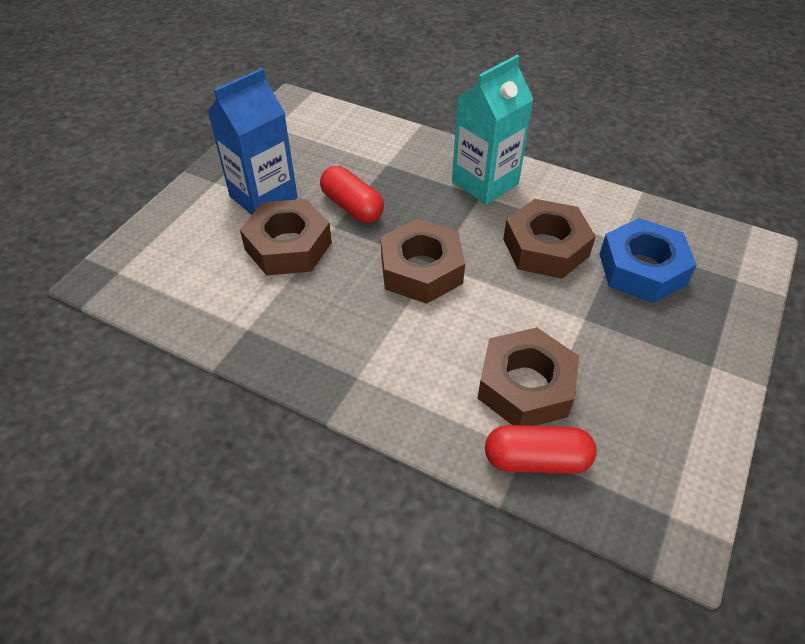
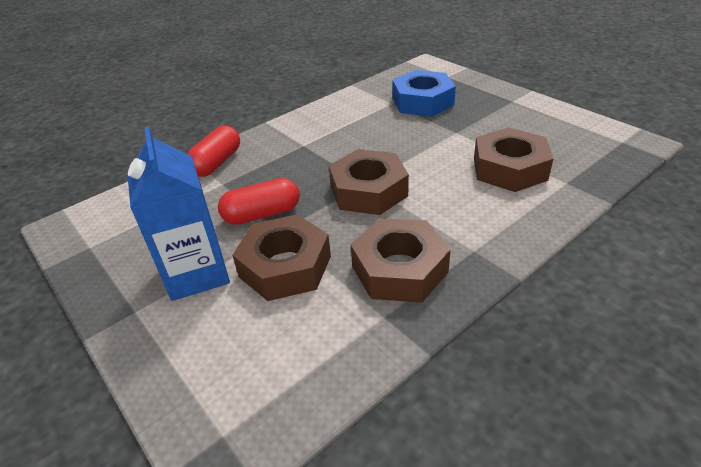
camera: 65 degrees left, 10 degrees down
(485, 183) = (291, 140): turquoise carton -> none
(536, 460) = (575, 179): red capsule -> red capsule (217, 163)
(545, 247) = (380, 130): brown nut -> brown nut (399, 269)

